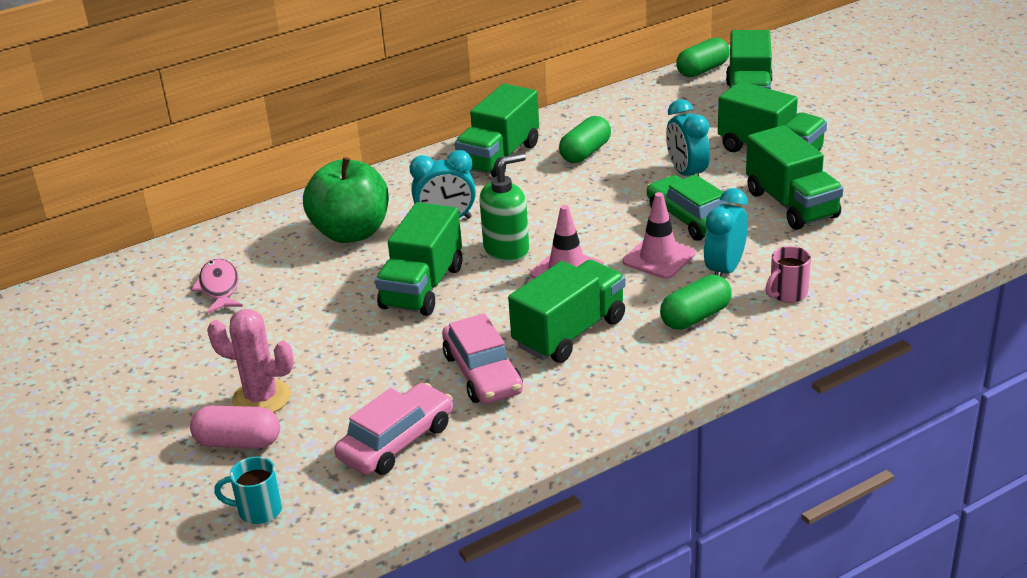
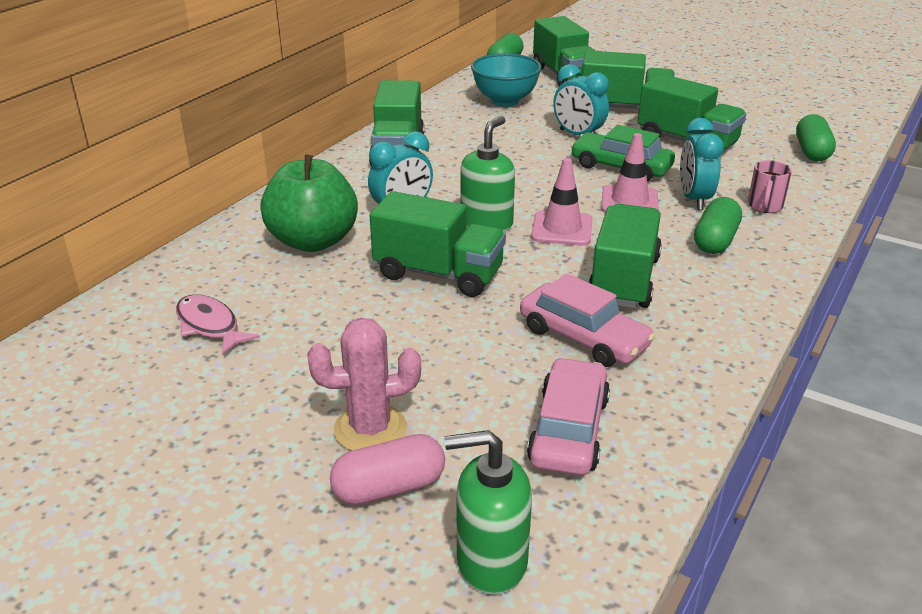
camera: 30 degrees left, 0 degrees up
(258, 510) = (491, 561): turquoise mug -> green soap dispenser
(422, 287) = (439, 274): green truck -> green truck turned 60 degrees counterclockwise
(585, 153) = (473, 135): green capsule -> green capsule (811, 151)
(655, 118) = (505, 101): none -> turquoise bowl

